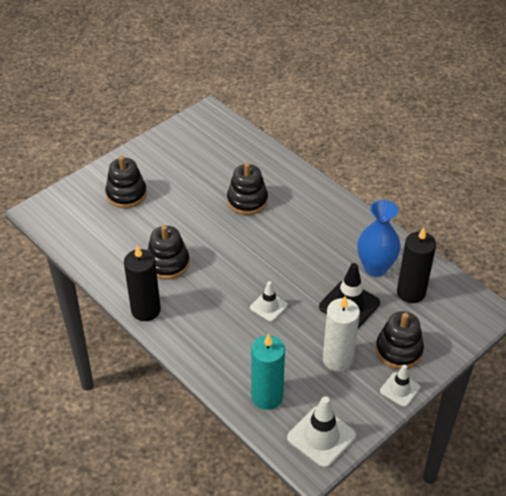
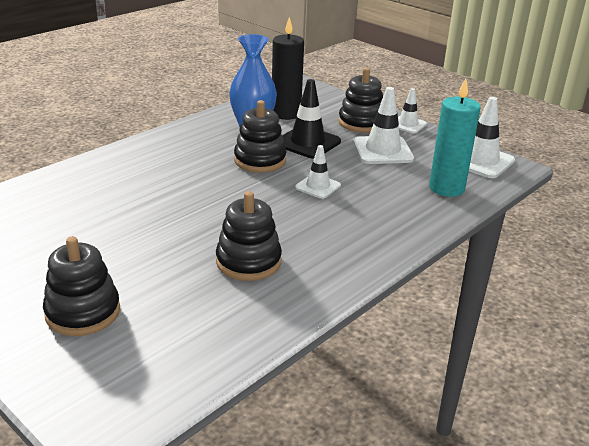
camera: 95 degrees left, 15 degrees down
(146, 310) = (341, 276): black candle -> none
(247, 201) = (128, 201): black stacking toy -> black stacking toy (260, 160)
(337, 359) = (383, 151): white candle -> white traffic cone

